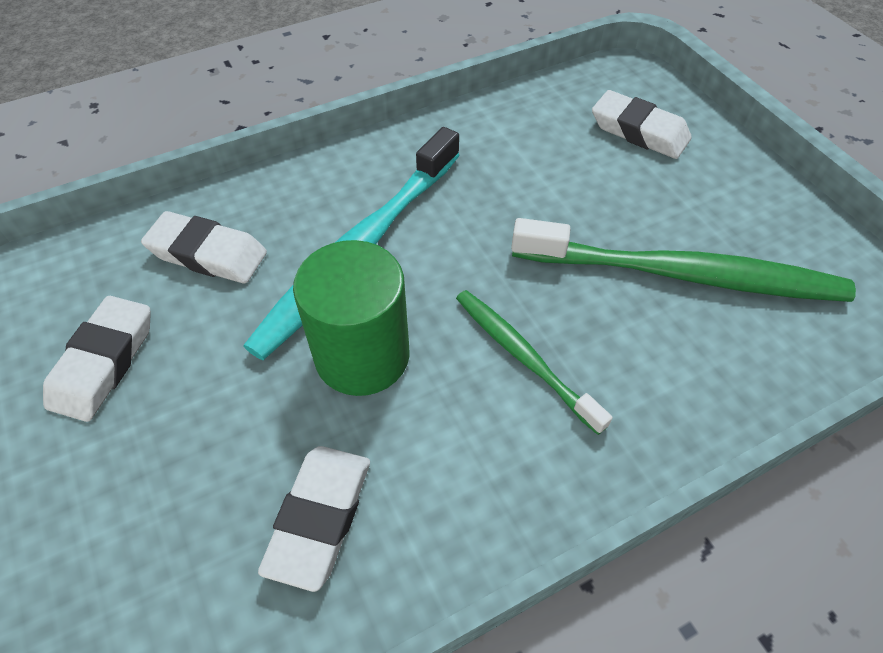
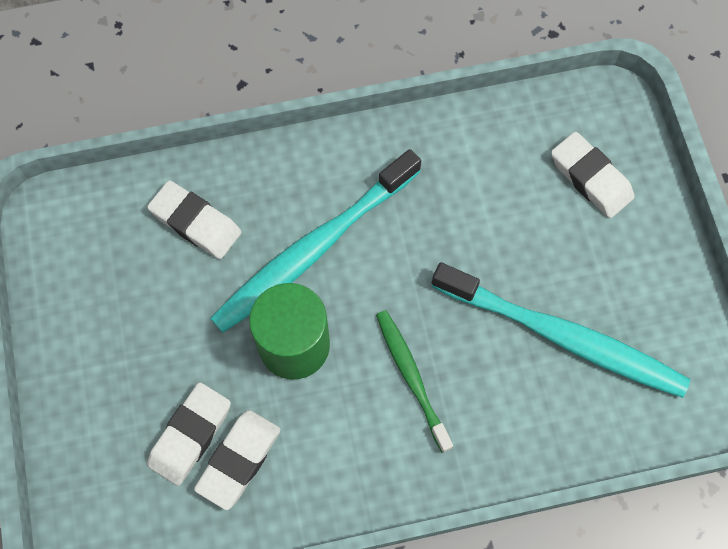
camera: 15 degrees right, 15 degrees up
(104, 362) = (110, 303): white eraser -> white eraser (190, 435)
(684, 274) = (564, 337): green toothbrush -> turquoise toothbrush

